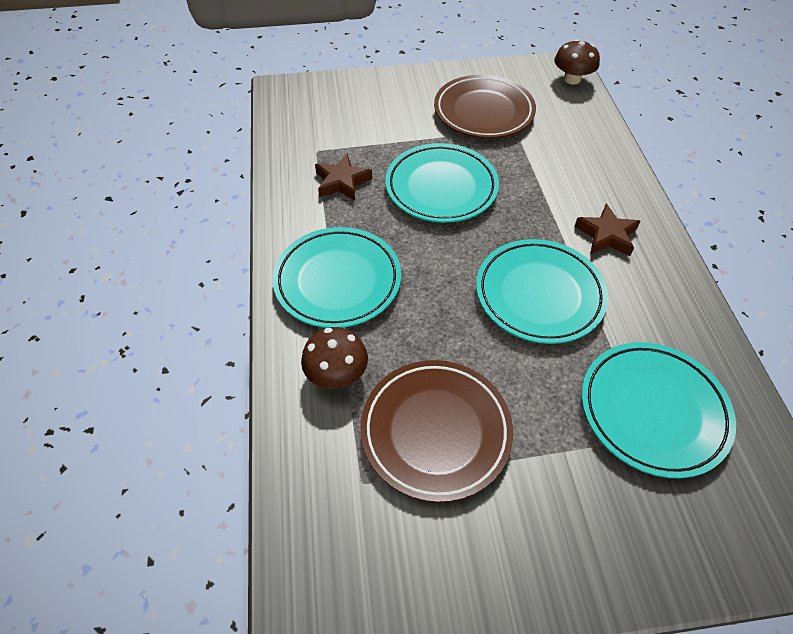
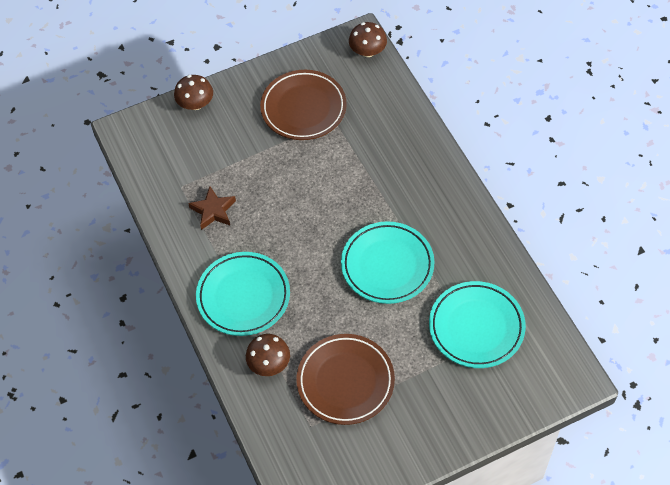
camera: 15 degrees left, 5 degrees up
(367, 83) = (195, 103): none -> brown mushroom
(441, 187) = (292, 194): turquoise plate -> none
(606, 235) = (424, 202): brown star -> none

